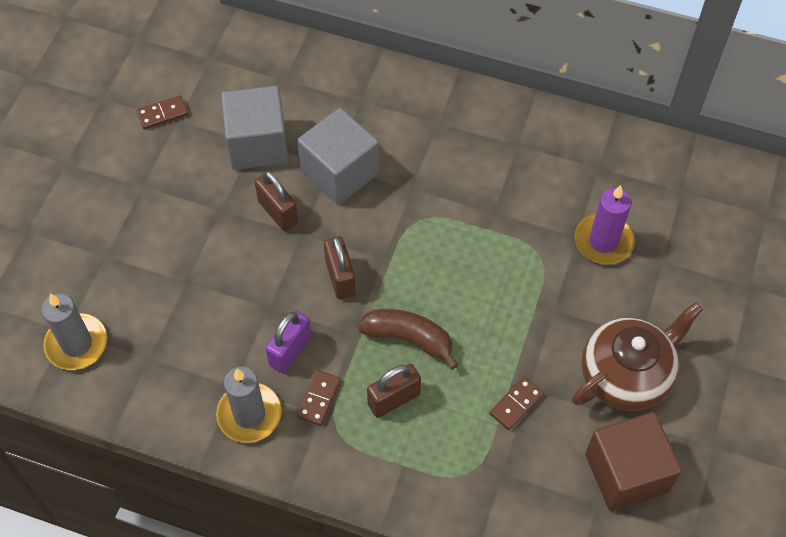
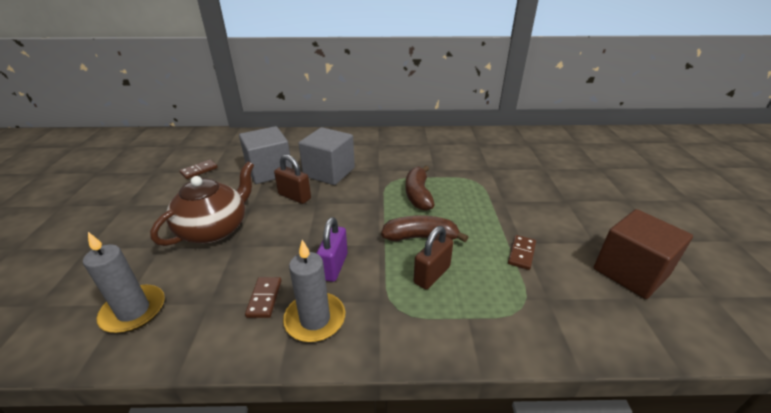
camera: 20 degrees left, 25 degrees down
(319, 399) = (372, 291): brown domino -> brown domino (264, 298)
(340, 278) = (353, 218): brown padlock -> none
(443, 261) = (418, 195): none -> brown banana
(603, 241) = (505, 168): purple candle -> none
(626, 375) = (576, 220): brown teapot -> brown teapot (214, 229)

